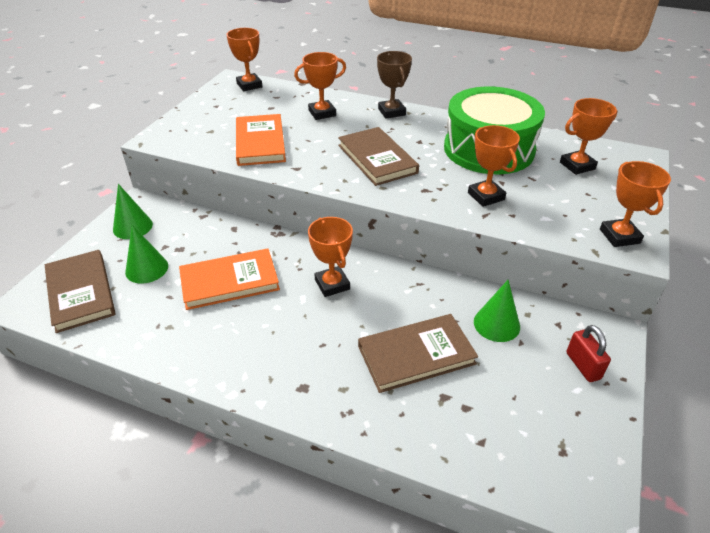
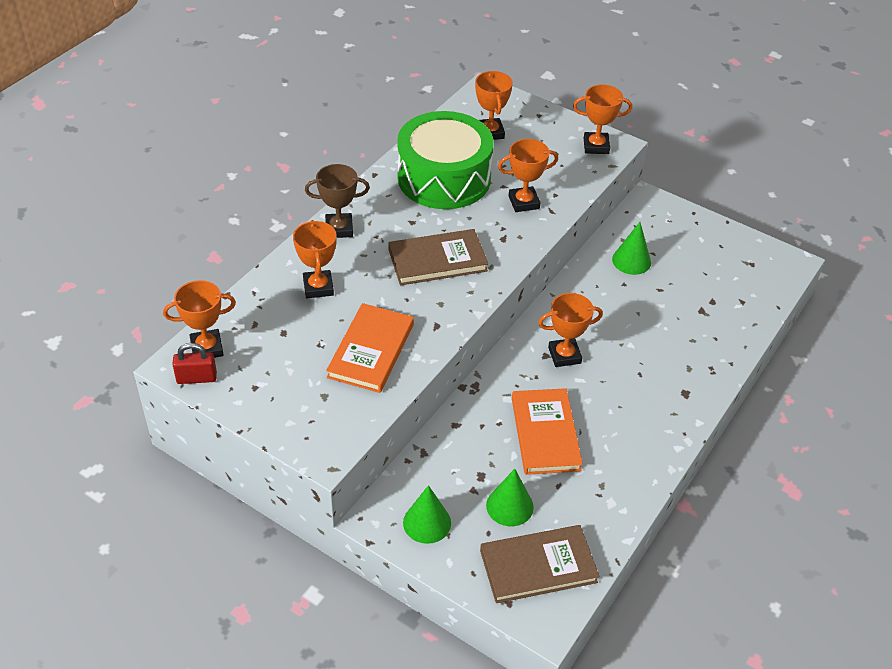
camera: 80 degrees left, 5 degrees up
(260, 143) = (371, 350): orange book -> orange book turned 75 degrees counterclockwise
(416, 355) = (659, 317): brown book -> none
(583, 366) = (680, 228): red padlock -> red padlock (196, 378)

